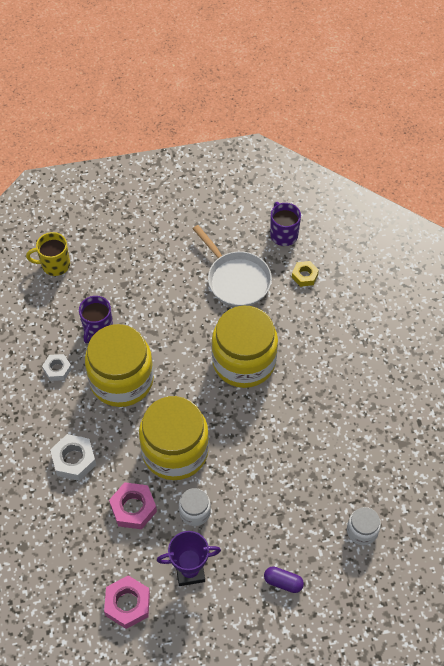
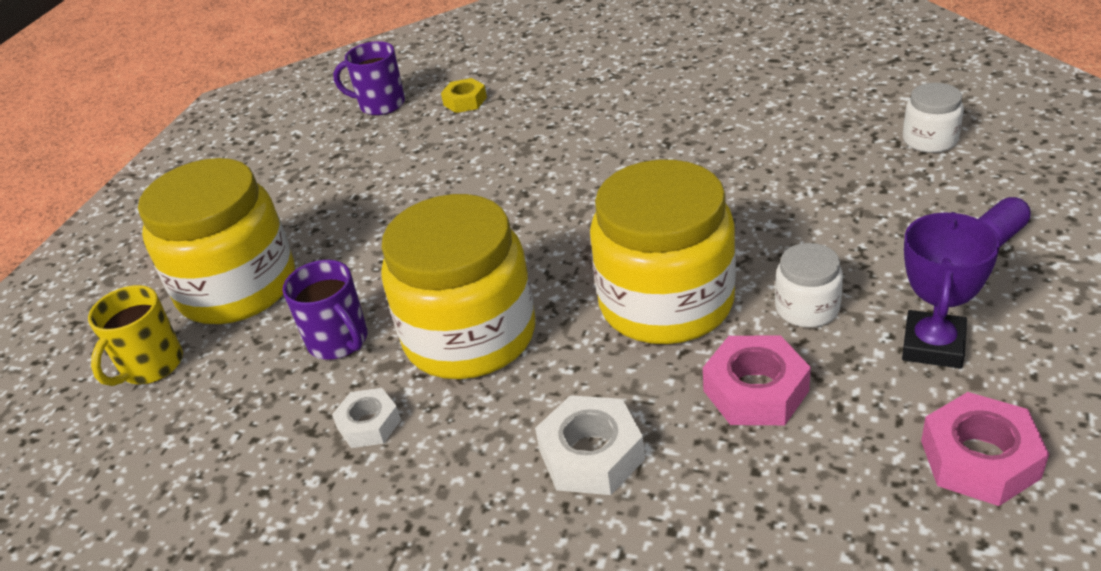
camera: 55 degrees left, 20 degrees down
(236, 279) = (407, 162): white pan -> none
(244, 361) = (554, 186): yellow jar -> yellow jar (237, 287)

